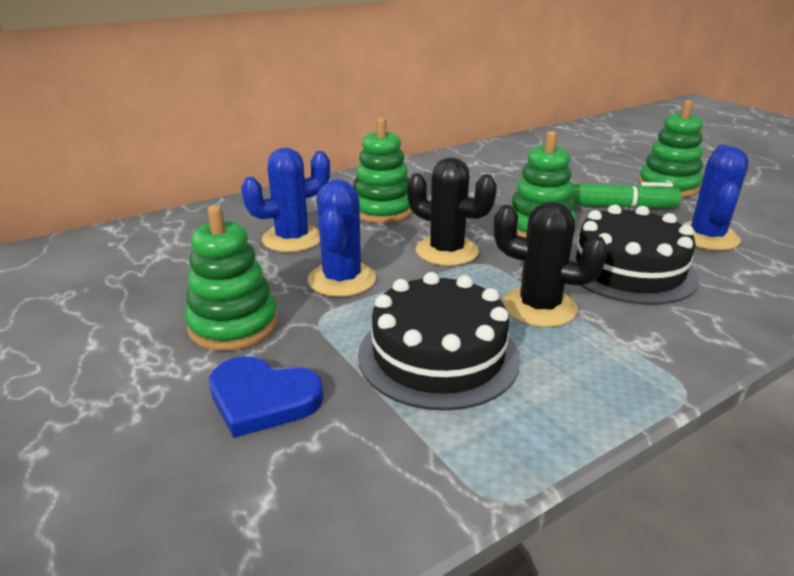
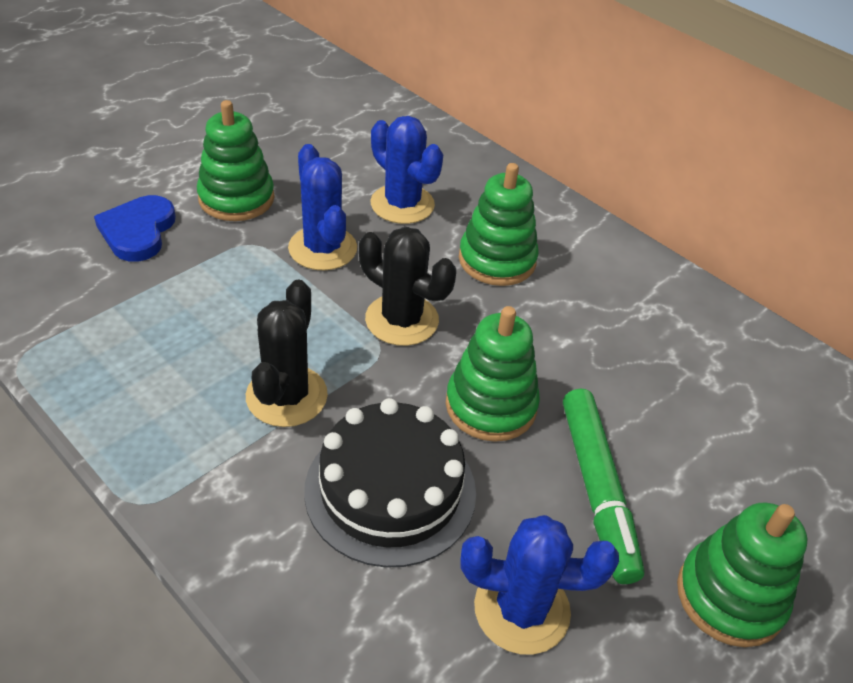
camera: 75 degrees right, 15 degrees up
(342, 279) = (322, 248): blue cactus -> blue cactus turned 75 degrees clockwise
(438, 355) = (195, 322): black cake -> none
(447, 251) = (402, 320): black cactus -> black cactus turned 75 degrees counterclockwise

